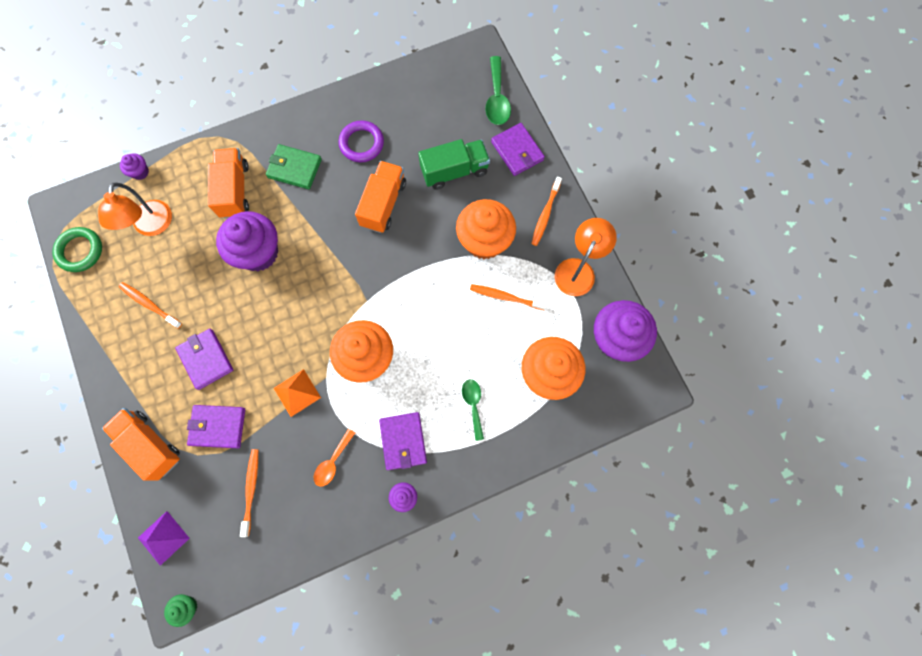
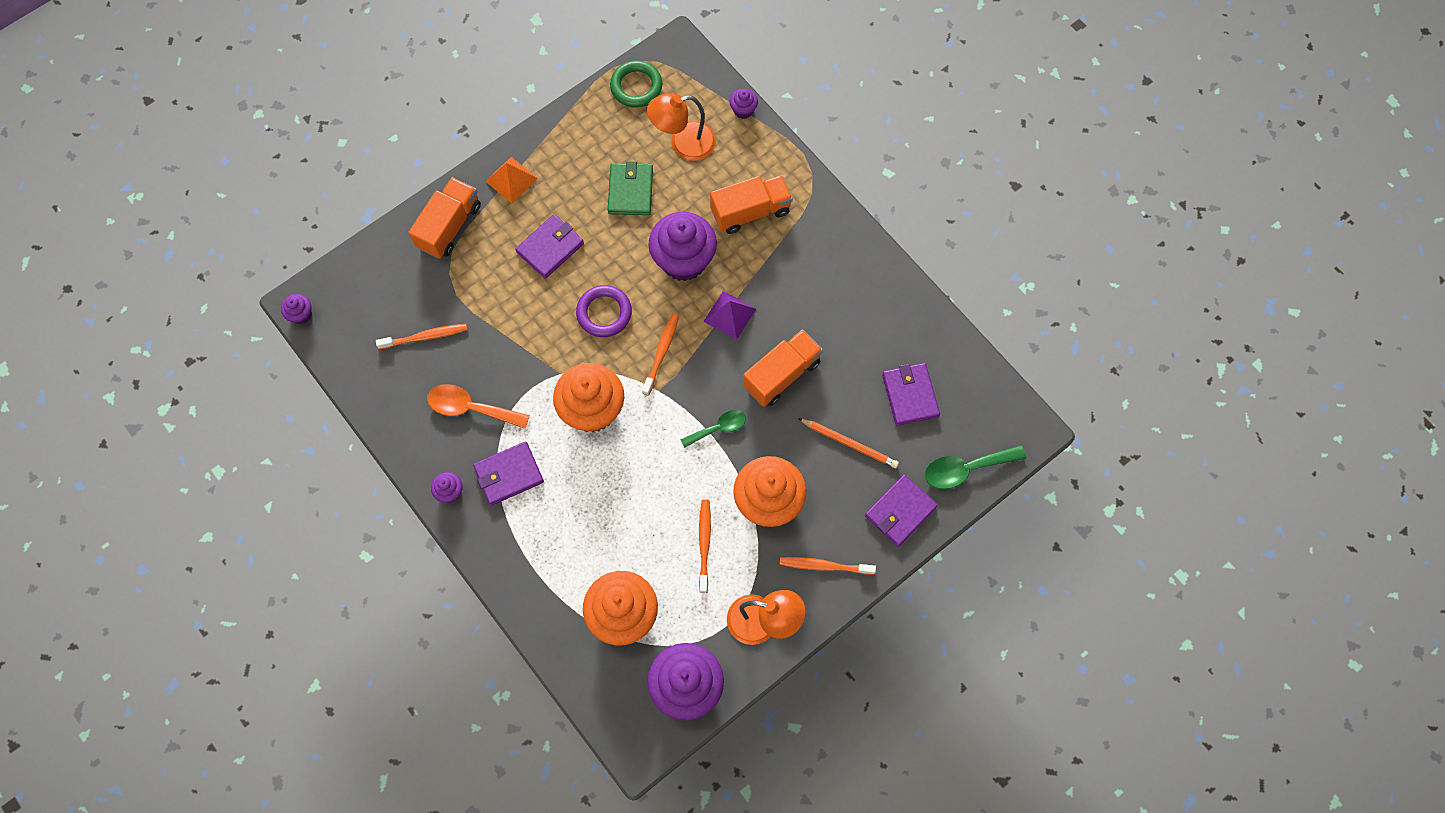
camera: 75 degrees right, 5 degrees down
(149, 304) = (596, 173): orange toothbrush -> orange toothbrush (661, 353)
(163, 538) = (361, 270): purple pyramid -> purple pyramid (729, 315)
(187, 606) = (301, 315): green cupcake -> purple cupcake
(218, 426) = (482, 283): purple wallet -> purple wallet (910, 395)
(294, 168) = (797, 265): green wallet -> green wallet (630, 191)
(297, 393) = (536, 349): orange pyramid -> orange pyramid (511, 179)
(333, 462) = (471, 408): orange spoon -> orange spoon, size x1.51
(361, 143) = (852, 328): purple ring -> purple ring (604, 313)
(383, 204) = (781, 375): orange truck -> orange truck turned 45 degrees counterclockwise
(454, 171) = (849, 444): green truck -> orange pencil
(473, 405) = (566, 539): green spoon -> green spoon (718, 428)

